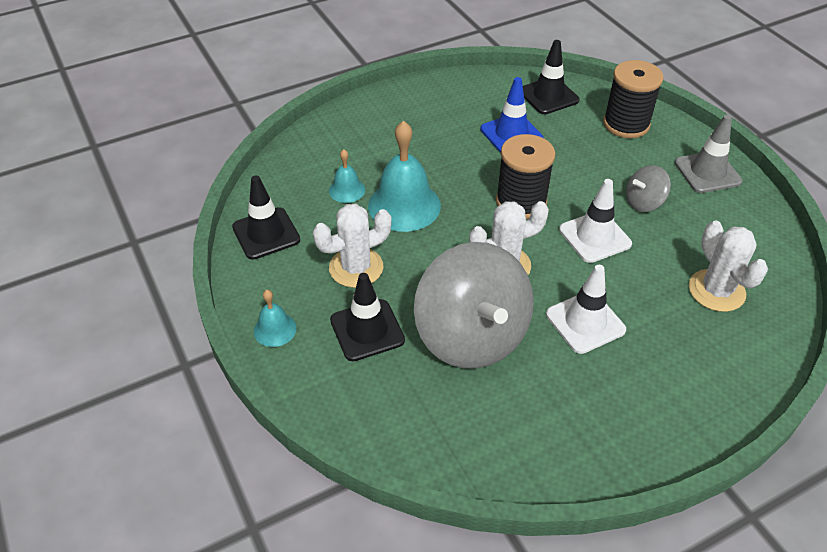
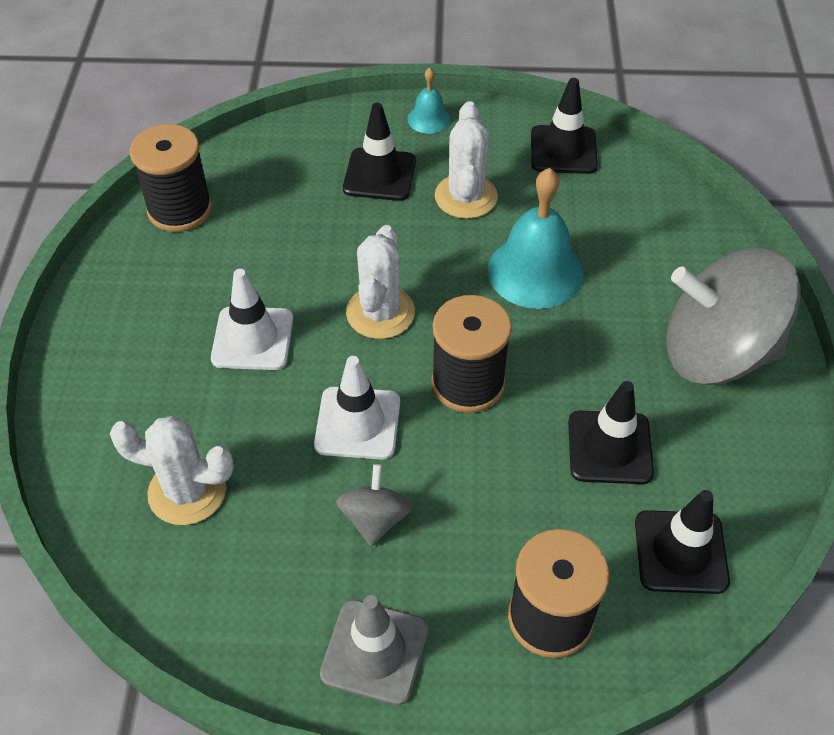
camera: 120 degrees right, 5 degrees up
(347, 190) = (594, 234): turquoise bell -> none
(471, 336) = (312, 242): grey spinning top -> grey spinning top (716, 353)
(508, 450) = (180, 209): none -> black spool
(511, 134) = (609, 447): blue traffic cone -> black traffic cone

